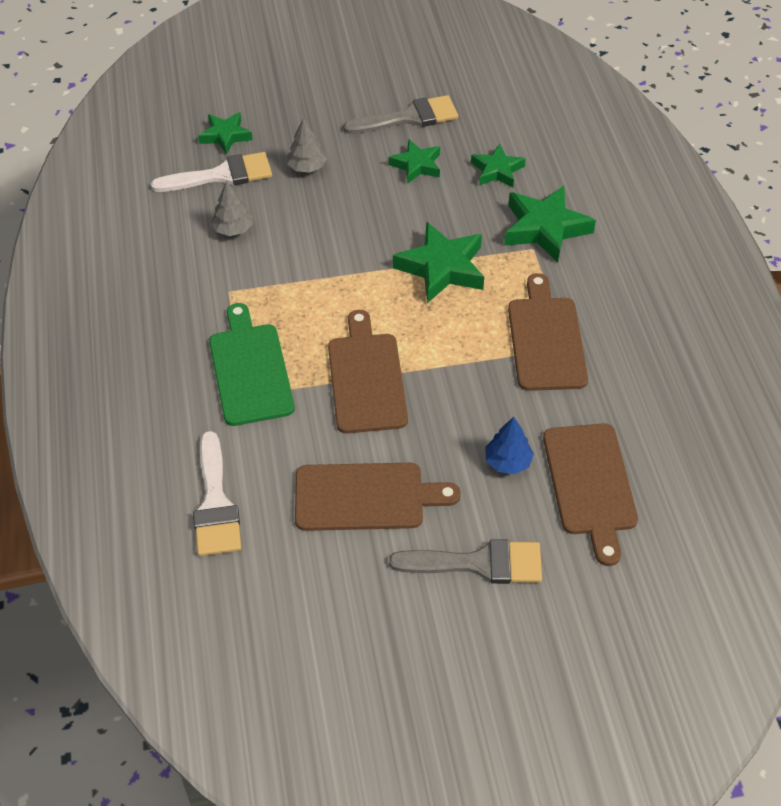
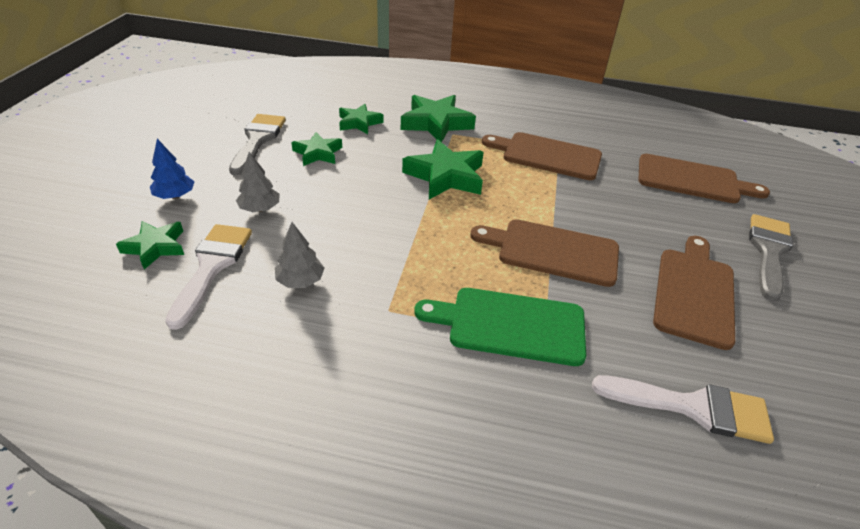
camera: 70 degrees left, 10 degrees down
(508, 462) = (665, 207): blue tree -> blue tree (175, 196)

